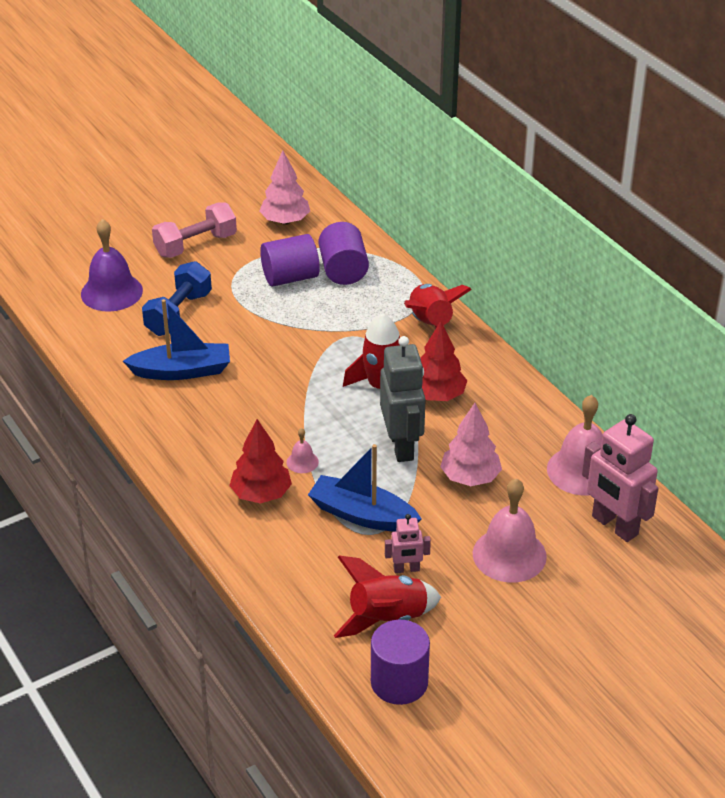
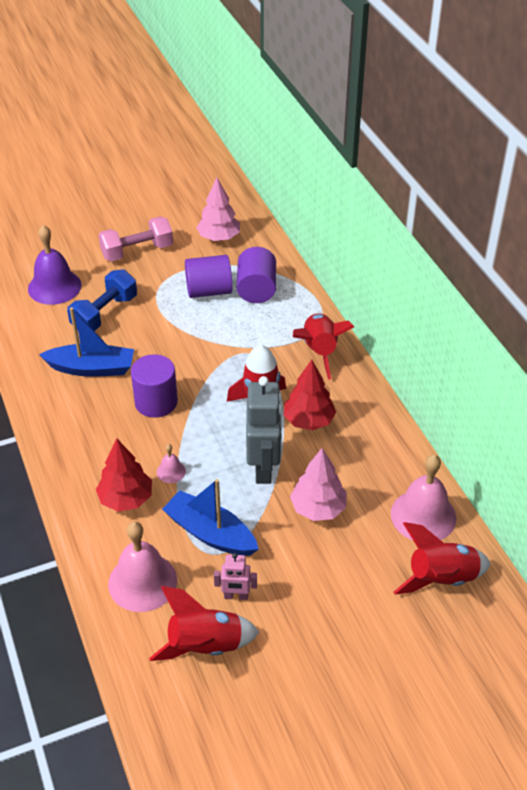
camera: 10 degrees right, 5 degrees up
(399, 682) = (198, 717): purple cylinder -> purple cylinder (156, 402)
(509, 555) = (335, 595): pink bell -> pink bell (142, 582)
(614, 526) = (441, 578): pink robot -> red rocket

